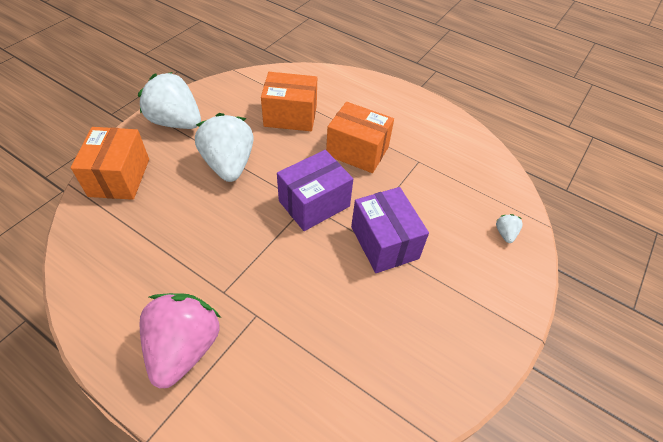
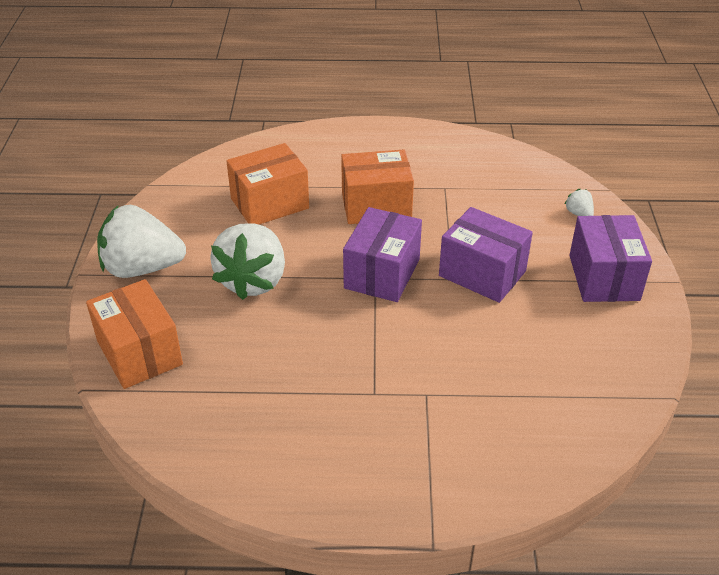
camera: 30 degrees left, 10 degrees down
(184, 347) = (387, 456): pink strawberry -> none
(229, 164) = (253, 281): white strawberry -> white strawberry turned 120 degrees counterclockwise
(478, 299) = (603, 277): none -> purple box

